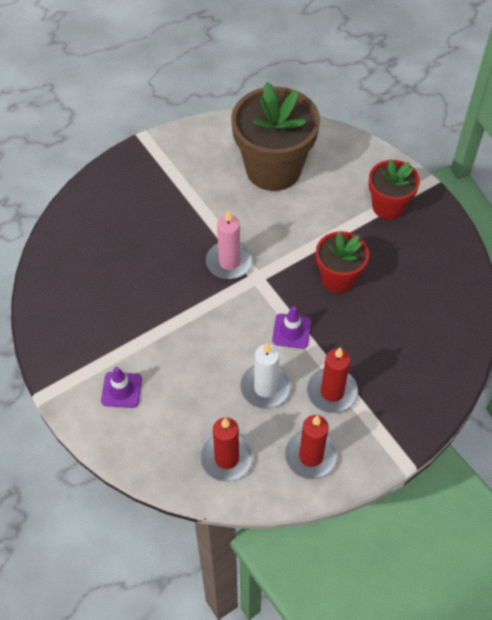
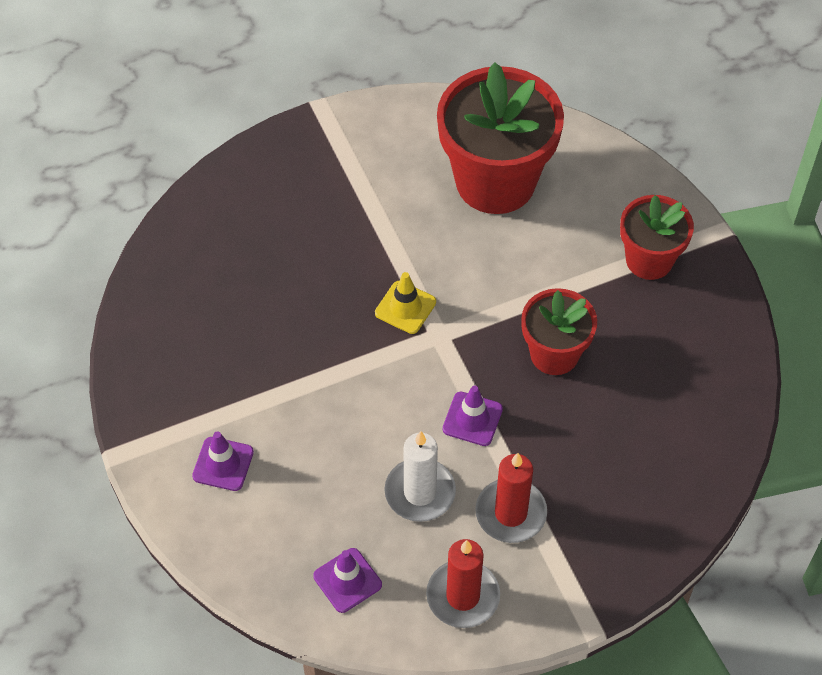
camera: 10 degrees right, 0 degrees up
(227, 458) = (347, 580): red candle -> purple traffic cone
(229, 262) = (405, 307): pink candle -> yellow traffic cone
(273, 169) = (495, 181): brown flower pot -> red flower pot

